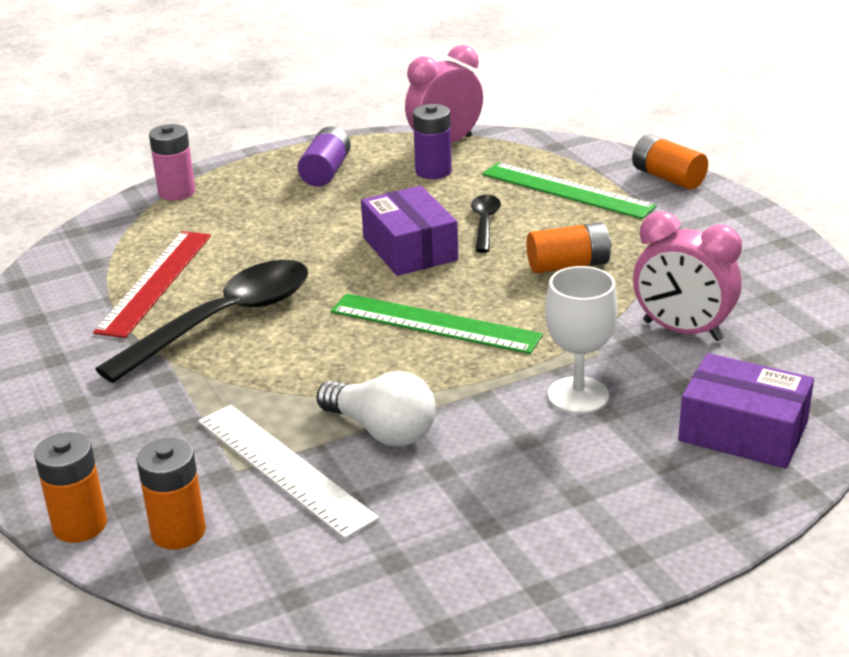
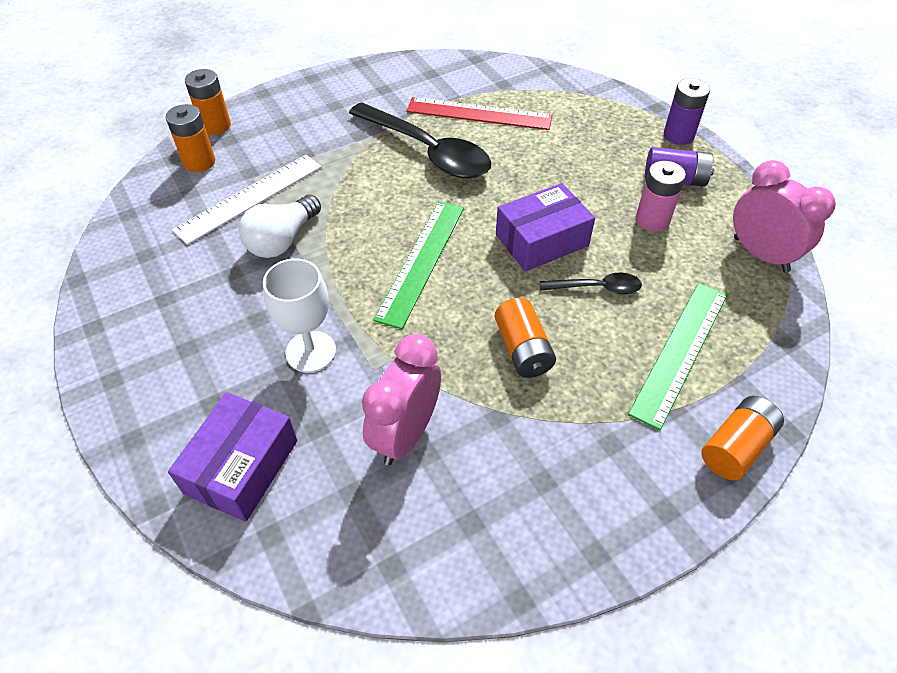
camera: 85 degrees right, 20 degrees up
(177, 192) = (616, 104): pink battery -> pink battery (652, 220)
(433, 171) = (695, 248): purple battery -> purple battery (678, 135)

